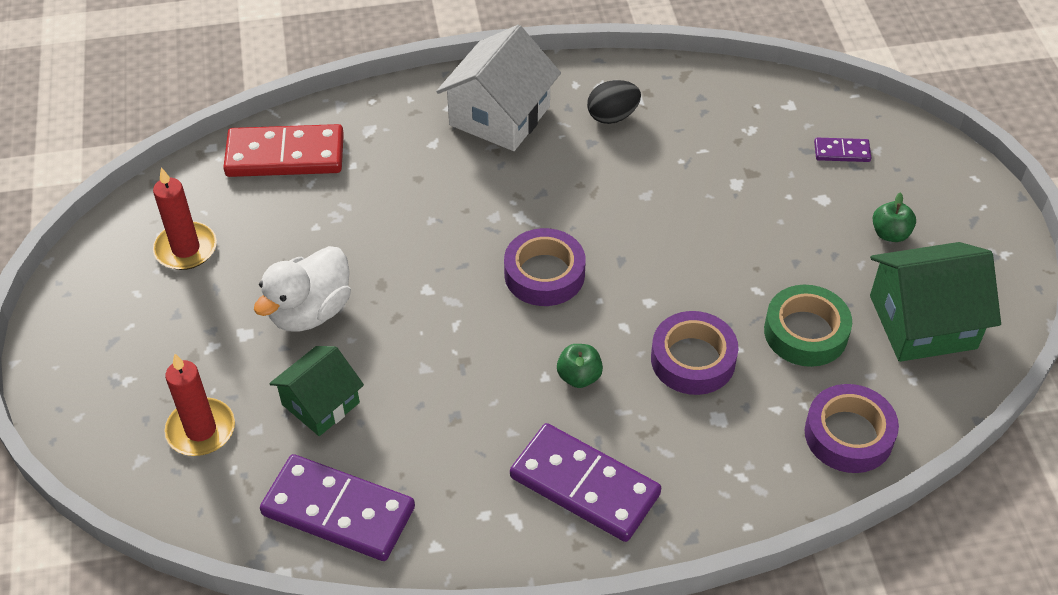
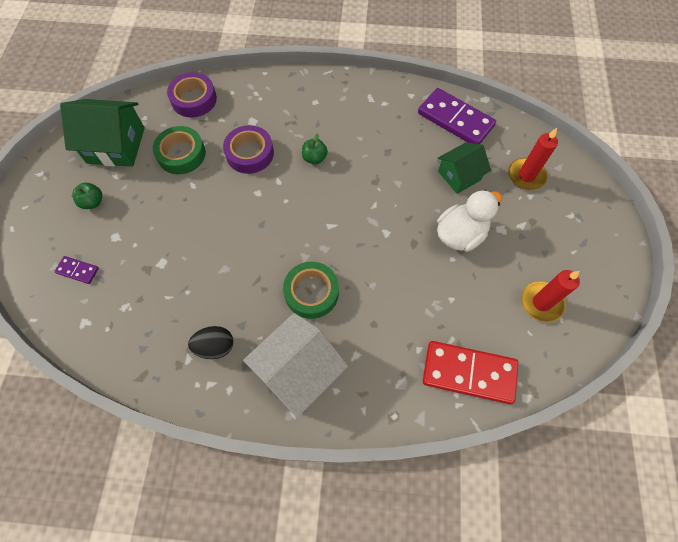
camera: 165 degrees left, 15 degrees up
(513, 194) = (311, 292): none -> green tape
(544, 274) = (311, 225): purple tape -> none
(584, 486) = (332, 105): purple domino -> none

